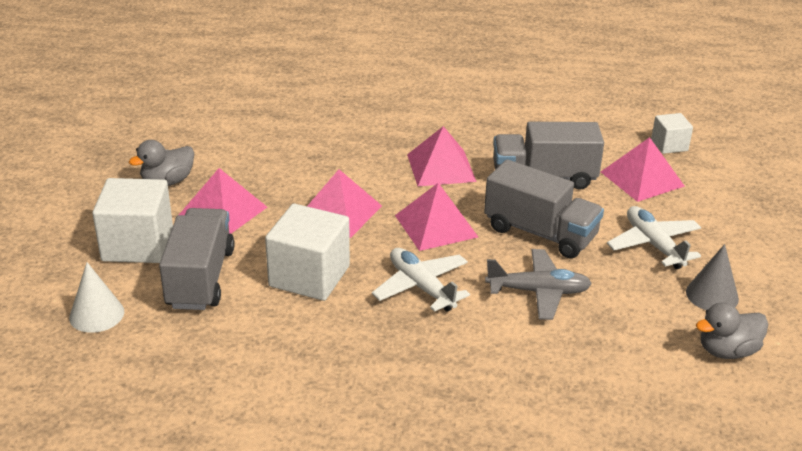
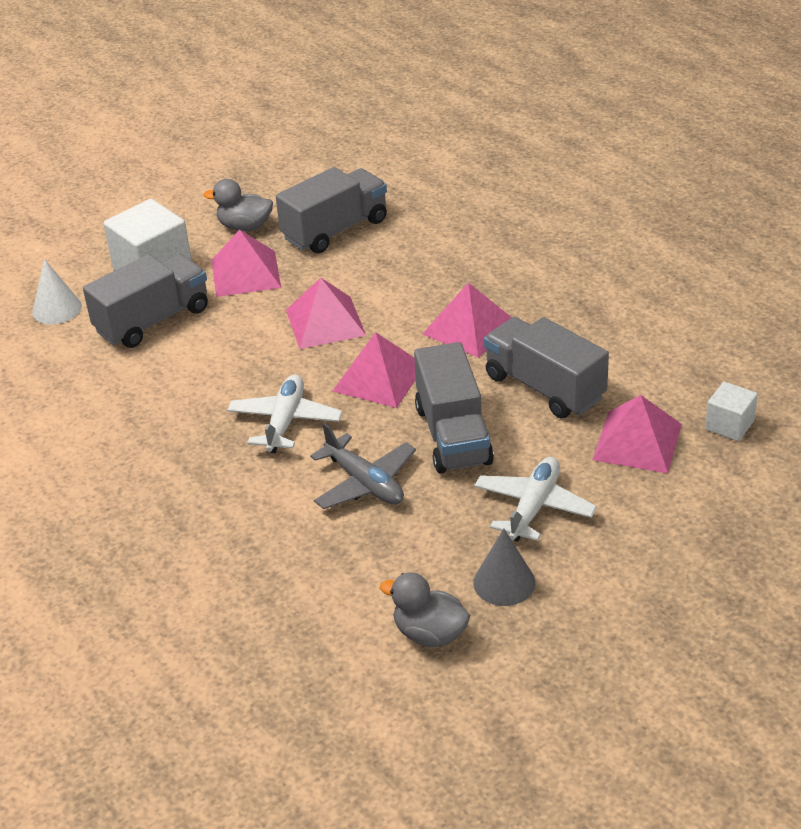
camera: 50 degrees right, 5 degrees up
(244, 153) = (335, 230): none -> grey truck
(309, 276) = (223, 363): white cube -> none

